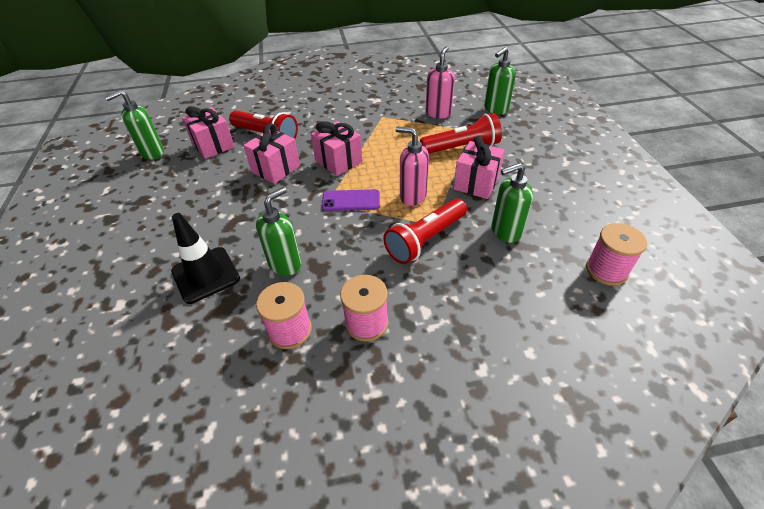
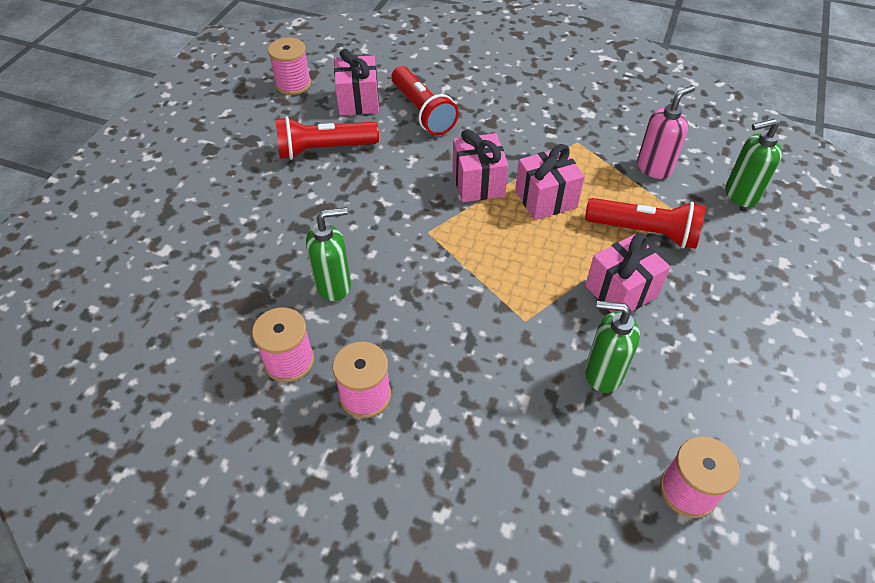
camera: 30 degrees right, 5 degrees up
(152, 153) = (293, 84): green soap dispenser -> pink spool
(205, 275) = (254, 258): black traffic cone -> none
(276, 169) = (403, 162): pink gift -> pink gift (546, 199)
(351, 200) = (454, 242): purple phone -> none
(412, 196) = (528, 270): pink soap dispenser -> none
(425, 240) = (499, 334): red flashlight -> red flashlight (324, 149)

